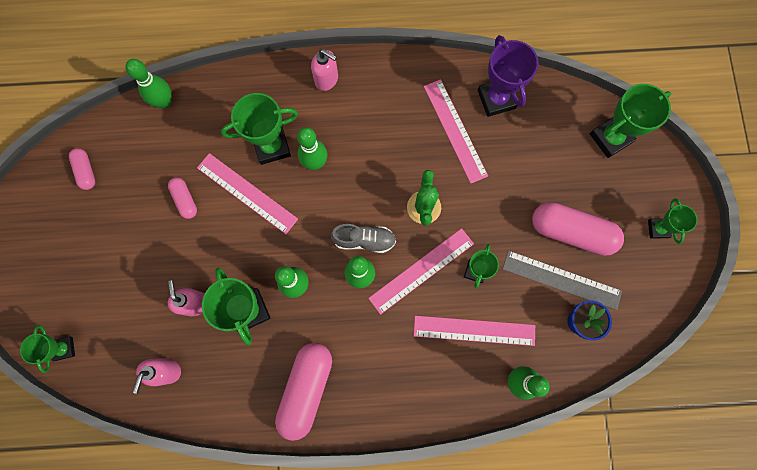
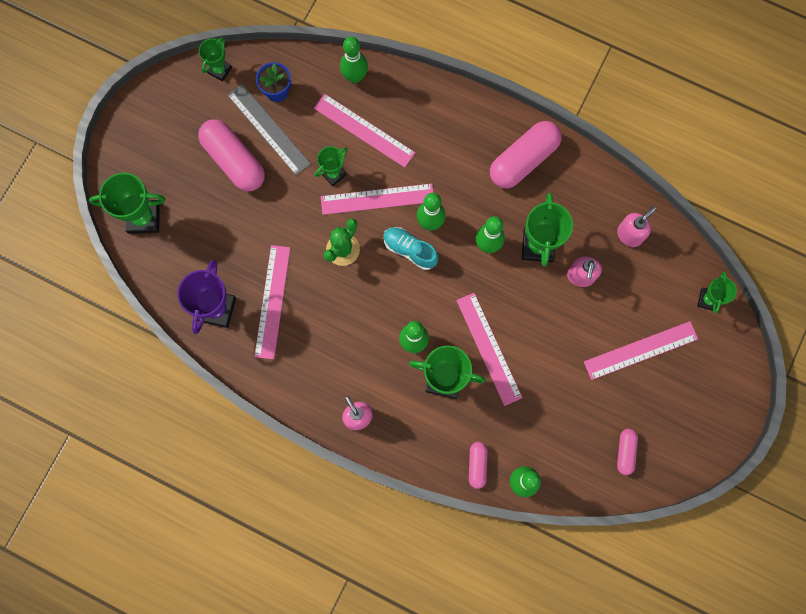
camera: 150 degrees left, 0 degrees up
(109, 266) = (640, 350): none -> pink ruler
(185, 200) = (547, 373): pink capsule -> pink capsule (477, 465)
(364, 240) = (410, 250): grey shoe -> turquoise shoe
(658, 229) = (162, 124): green trophy -> green trophy (220, 70)

